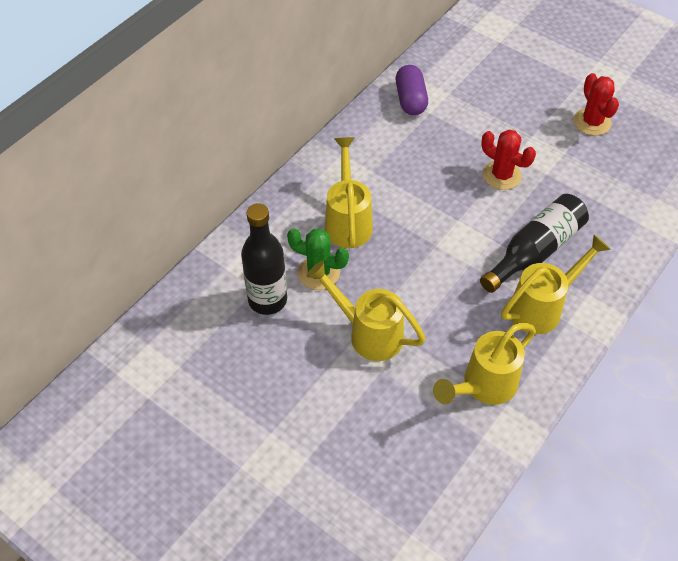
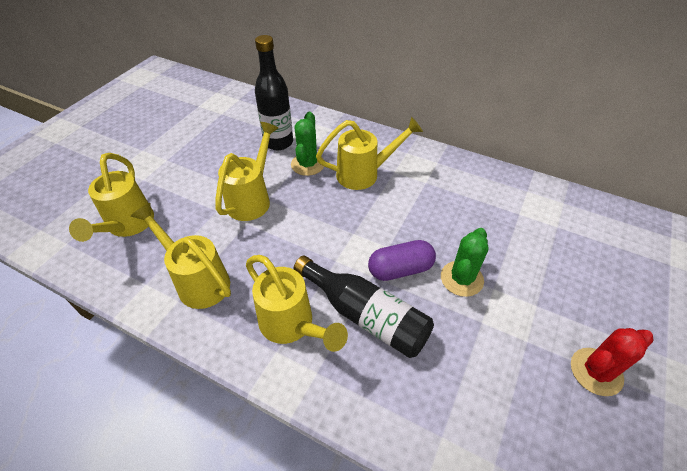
camera: 80 degrees right, 5 degrees down
(393, 466) = (127, 226): none -> yellow watering can
(410, 100) = (528, 198): purple capsule -> purple capsule (400, 269)
(501, 175) = (461, 279): red cactus -> green cactus

